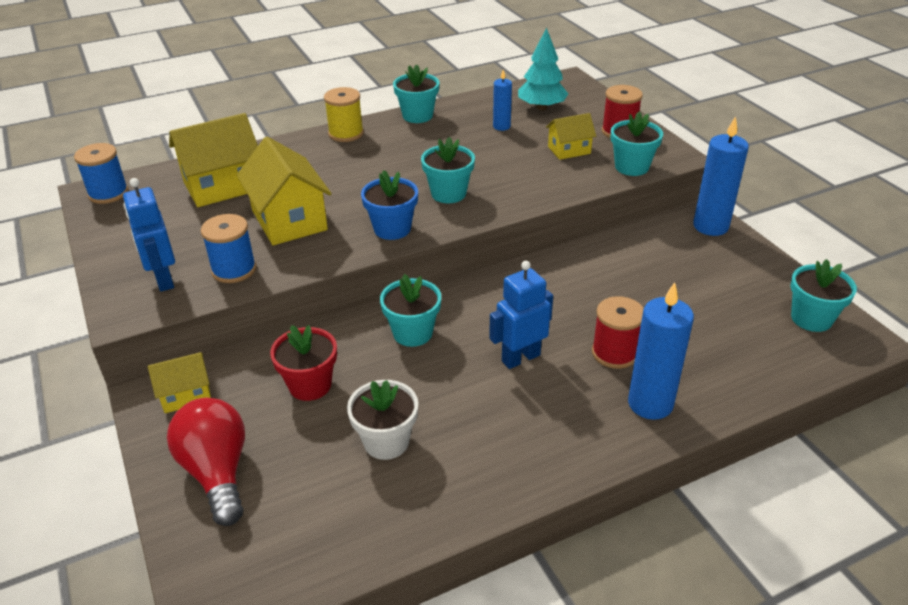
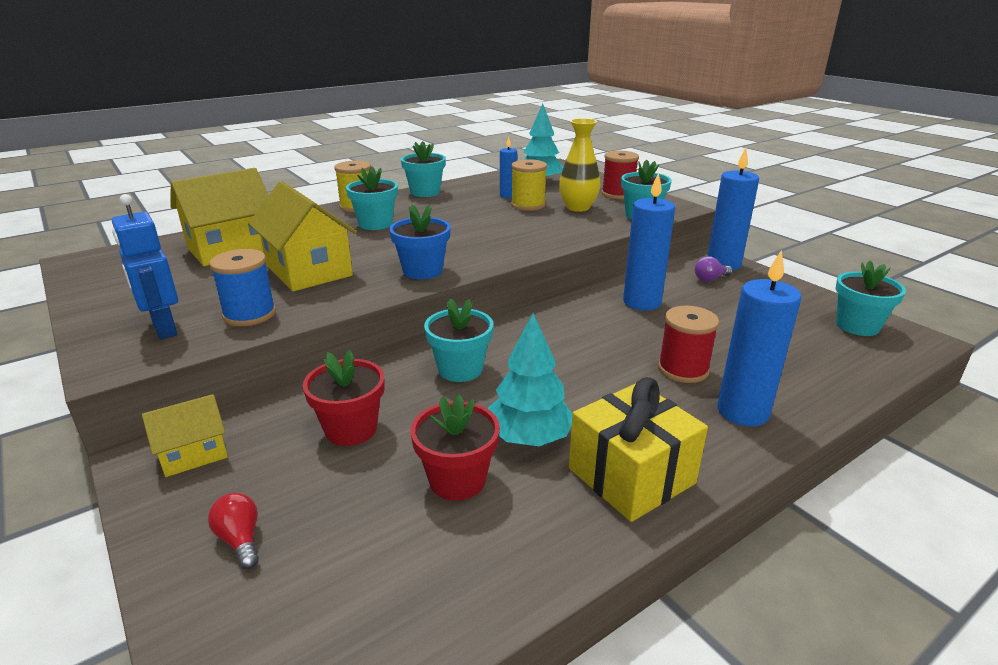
camera: 10 degrees left, 10 degrees down
(108, 193) = (99, 261): blue spool -> none
(217, 472) = (240, 539): red light bulb -> red light bulb, size x0.46
(386, 441) = (457, 480): white flower pot -> red flower pot
(448, 193) = (473, 242): turquoise flower pot -> turquoise flower pot (375, 224)
(454, 409) = (529, 437): none -> turquoise tree
(518, 143) = (528, 205): none -> yellow spool
(520, 358) = (586, 382): blue robot -> none
(528, 454) = (631, 476): none -> yellow gift
(569, 150) = (578, 207): yellow house -> yellow vase
(606, 270) = (642, 302): none -> blue candle
(688, 245) = (710, 279): none -> purple light bulb

